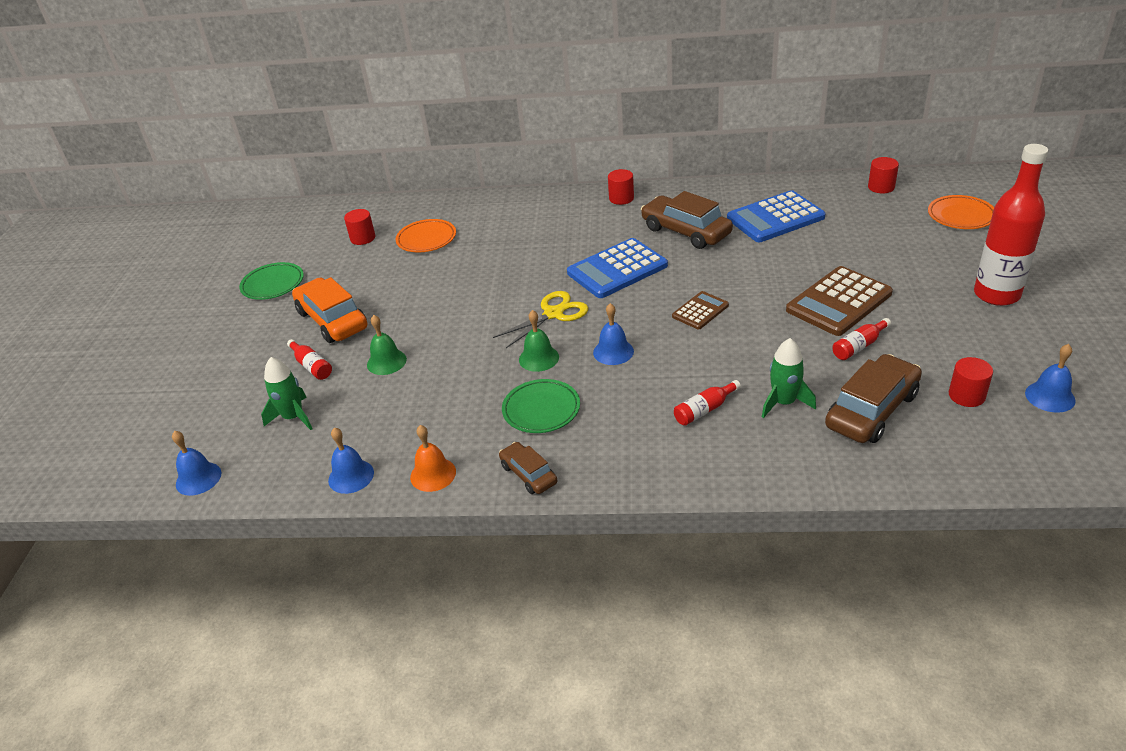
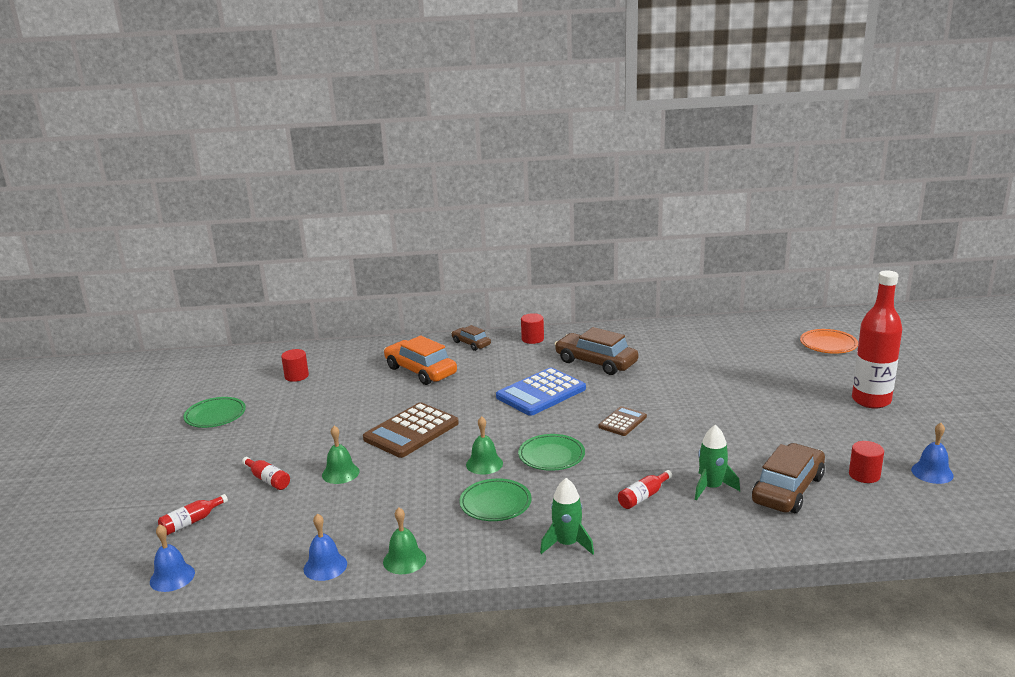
camera: 10 degrees left, 15 degrees down
(293, 417) = (258, 522): green rocket -> green rocket (567, 544)
(332, 320) = (280, 442): orange car -> orange car (420, 371)
(426, 239) = (358, 375): orange plate -> none
(433, 474) = (404, 560): orange bell -> green bell
(528, 474) = (495, 555): brown car -> brown car (471, 343)
(553, 314) = (490, 429): yellow scissors -> none
(613, 352) = (551, 456): blue bell -> green plate
(775, 218) = (672, 350): blue calculator -> none
(838, 302) = (741, 410): brown calculator -> brown calculator (411, 431)
(859, 346) = (766, 443): red bottle -> red bottle (191, 522)
(881, 187) = (757, 325): red cylinder -> none

